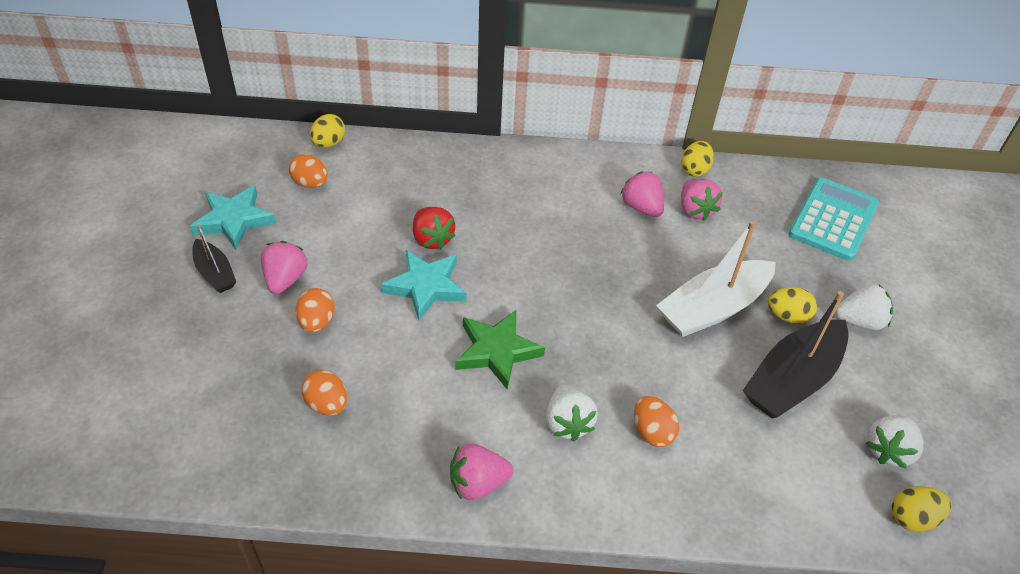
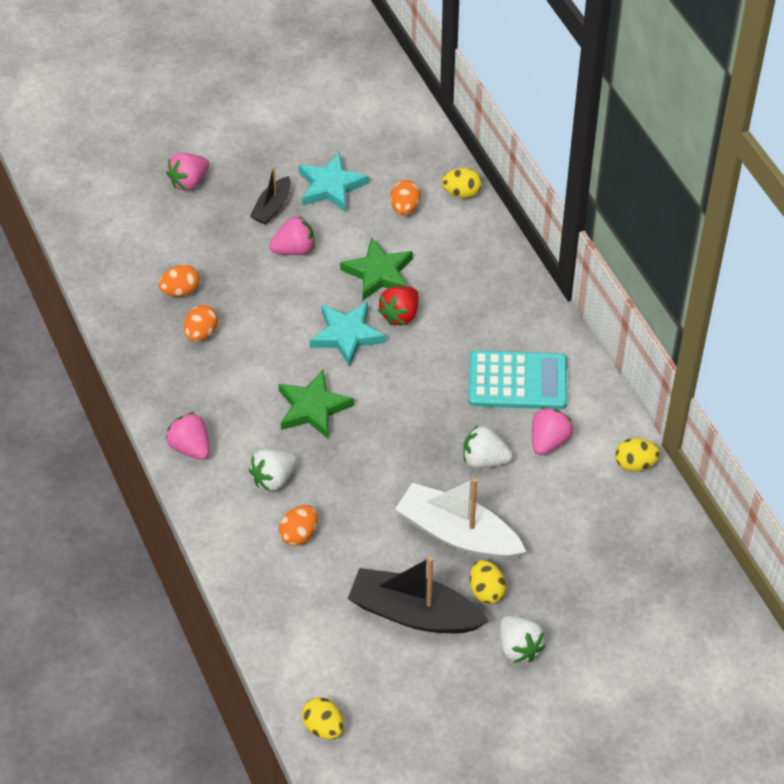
camera: 65 degrees right, 5 degrees up
(317, 322) = (267, 289): orange egg -> orange egg (180, 291)
(370, 233) = (378, 273): none -> green star
(695, 210) = (576, 483): pink strawberry -> pink strawberry (189, 181)
(833, 220) = (647, 596): turquoise calculator -> turquoise calculator (517, 381)
(888, 450) = (381, 698): white strawberry -> white strawberry (484, 460)

